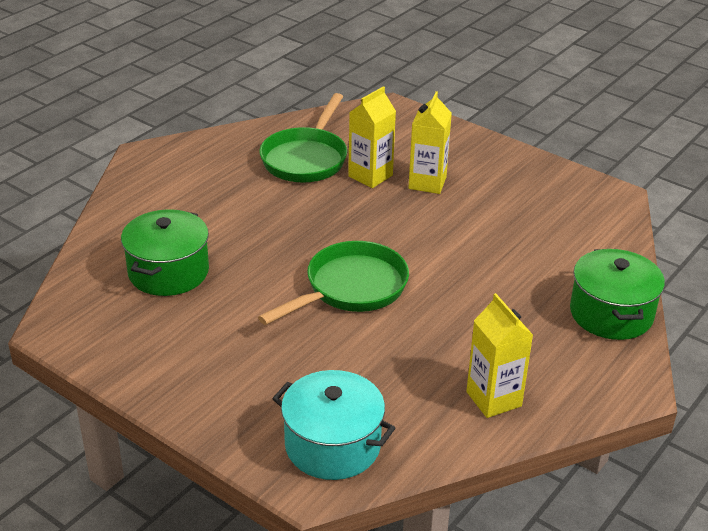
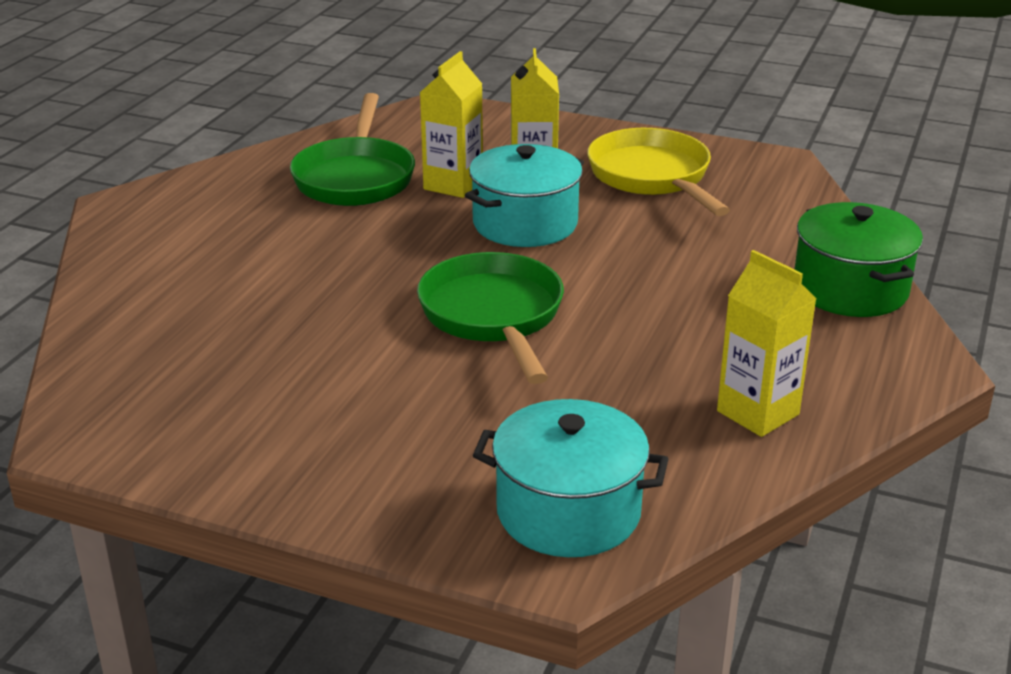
camera: 15 degrees left, 5 degrees down
(168, 272) = (221, 339): green pot -> none
(350, 289) = (494, 317): green pan -> green pan turned 45 degrees counterclockwise
(405, 217) = (525, 223): none -> turquoise pot
(514, 193) = (653, 177): none -> yellow pan

